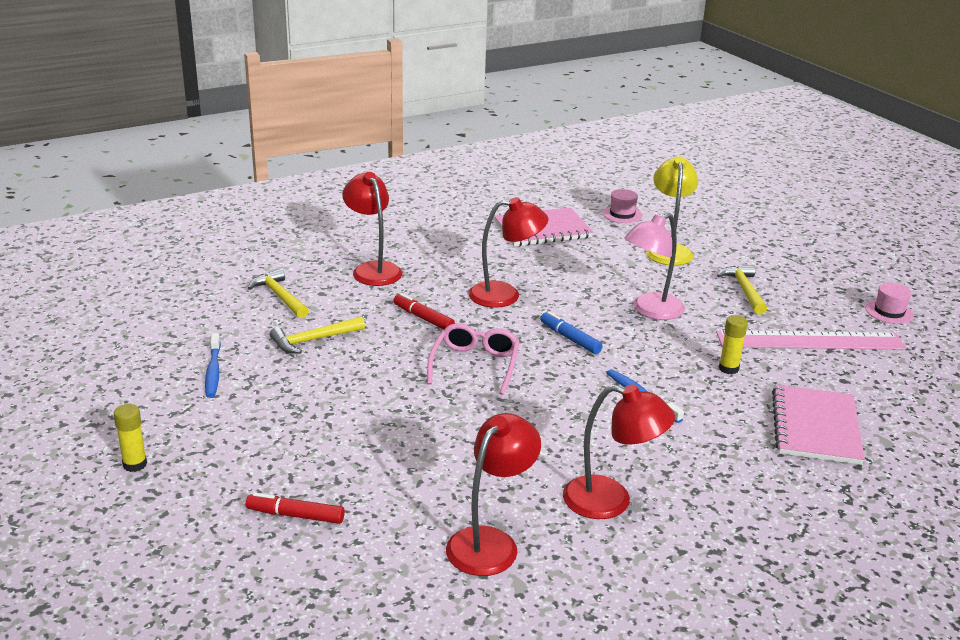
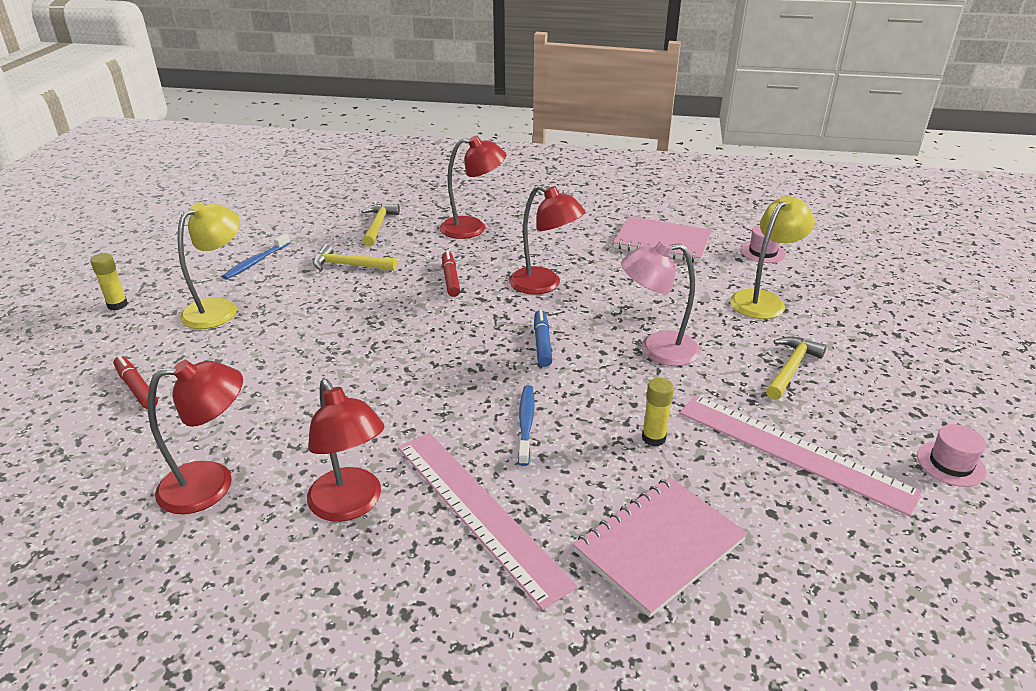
camera: 40 degrees right, 5 degrees up
(252, 423) = (219, 308): none -> yellow lamp
(373, 269) = (473, 228): red lamp -> red lamp turned 75 degrees clockwise
(475, 364) = (431, 332): pink glasses -> none
(694, 462) = (479, 511): none -> pink ruler

